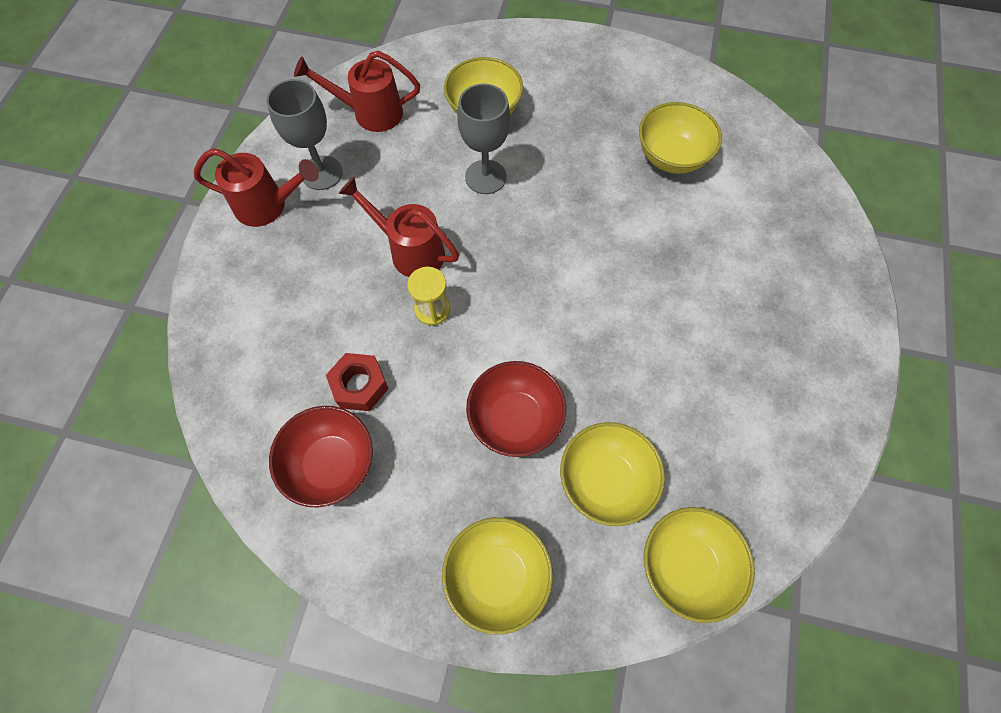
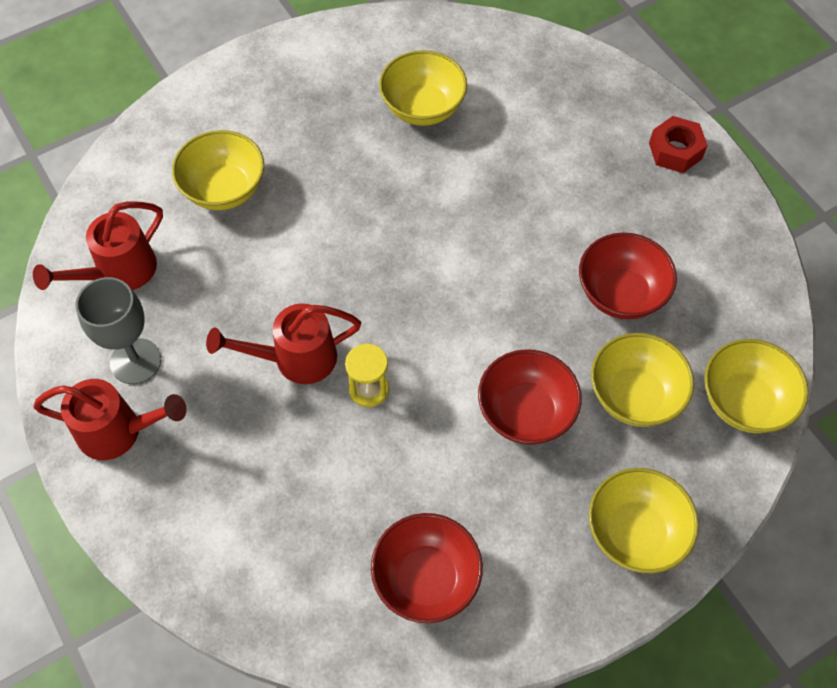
camera: 45 degrees left, 5 degrees down
(268, 206) = (118, 431): red watering can -> red watering can turned 45 degrees clockwise
(359, 386) = (379, 500): red nut -> red nut (675, 151)
(485, 177) = (290, 245): grey goblet -> none
(676, 400) = (620, 293): none -> red bowl

